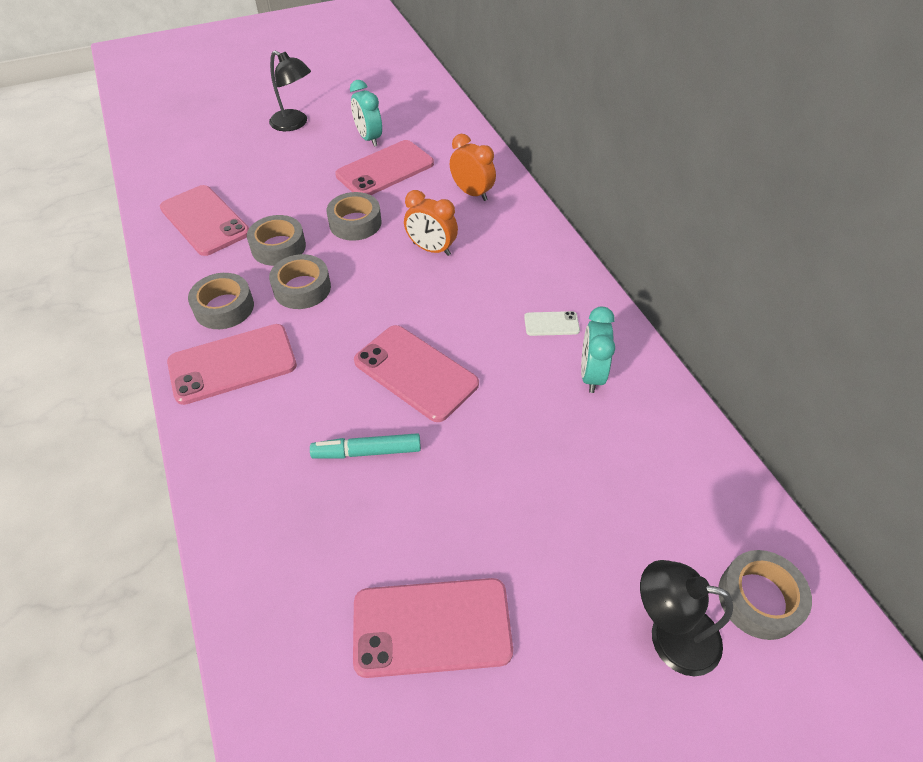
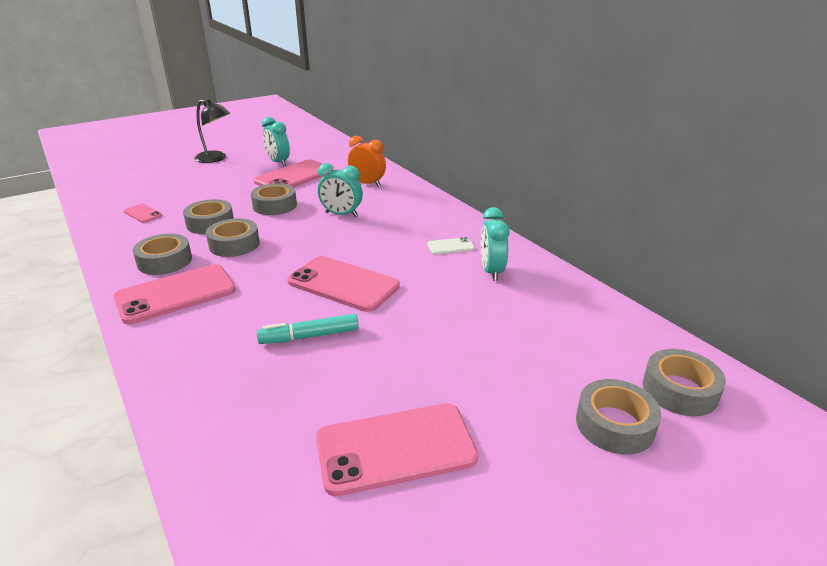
camera: 10 degrees left, 20 degrees down
(205, 220) = (143, 213): pink phone -> pink phone, size x0.47
(431, 249) = (341, 214): orange clock -> turquoise clock
(670, 635) = (614, 424): black lamp -> grey tape

